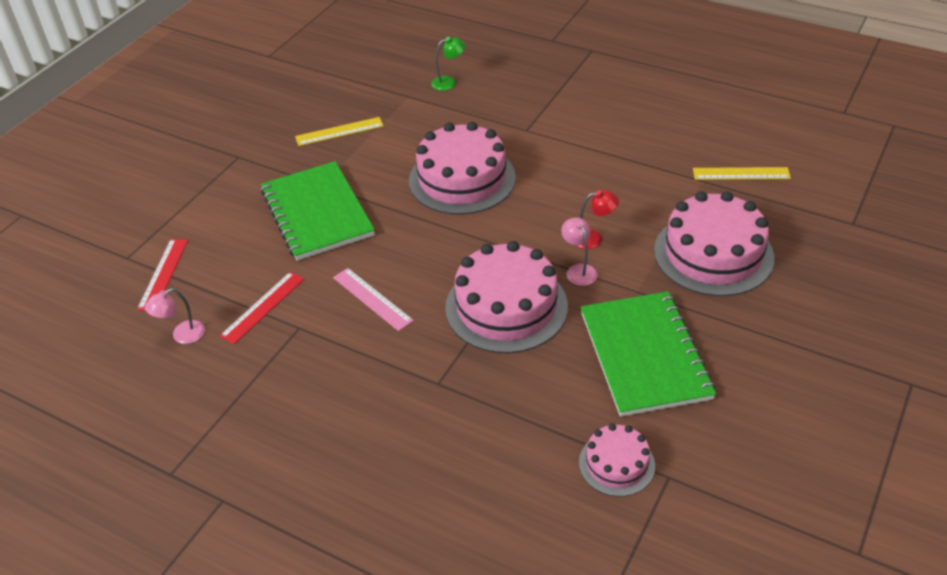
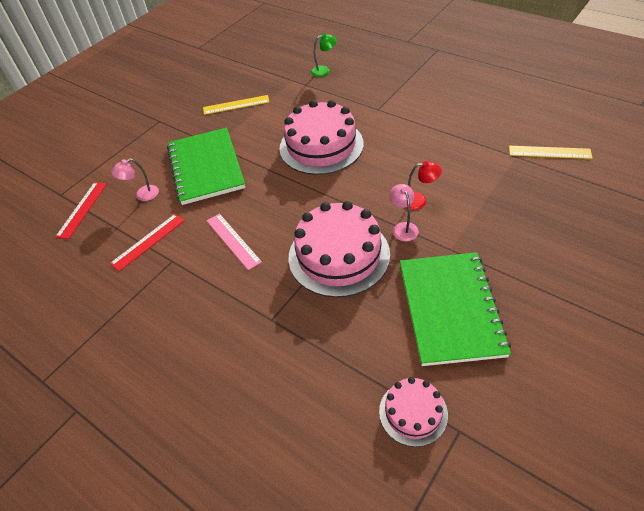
camera: 10 degrees right, 5 degrees up
(182, 335) = (82, 261): pink lamp -> pink lamp (142, 195)
(713, 254) = (520, 220): pink cake -> none

